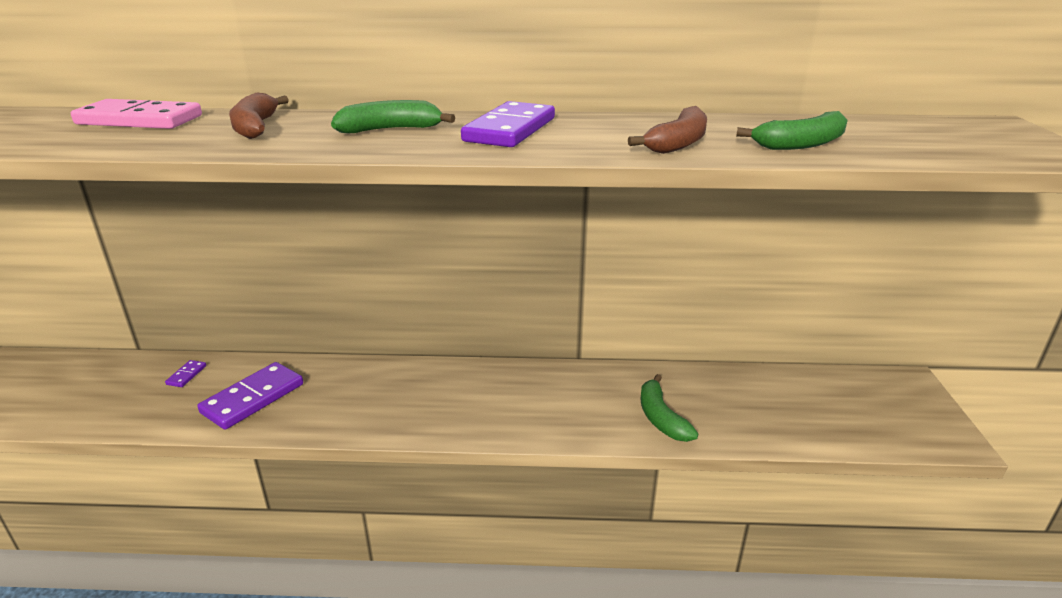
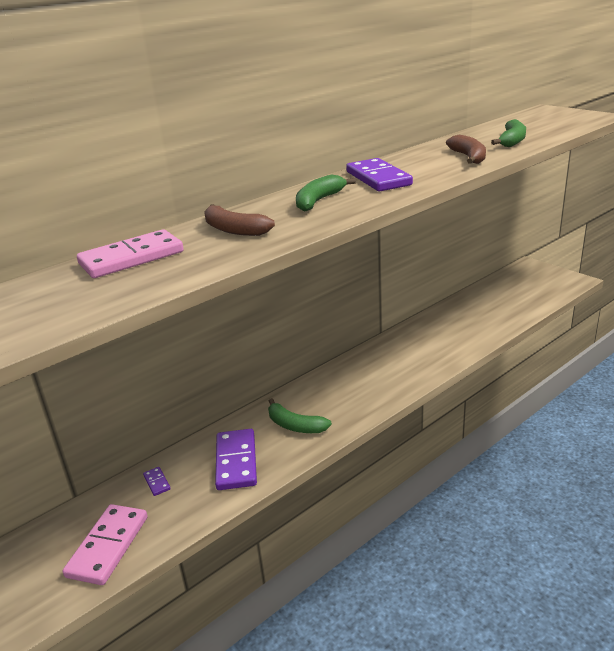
camera: 40 degrees left, 0 degrees up
(82, 402) = (108, 546): none -> pink domino
(661, 418) = (465, 335): green banana -> green banana (295, 425)

